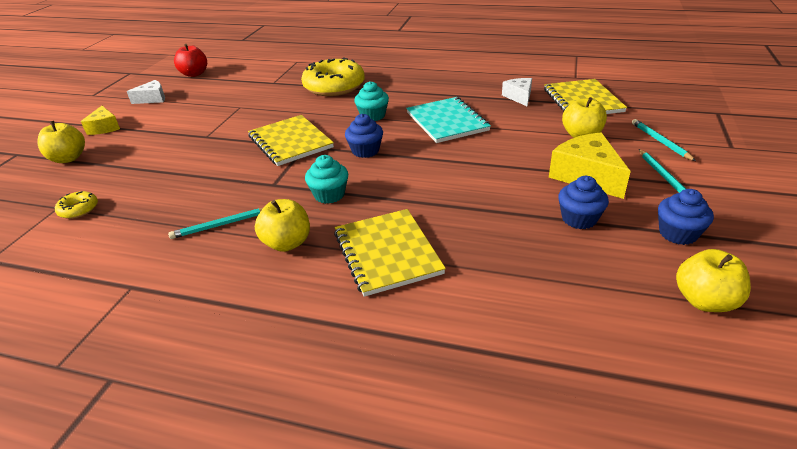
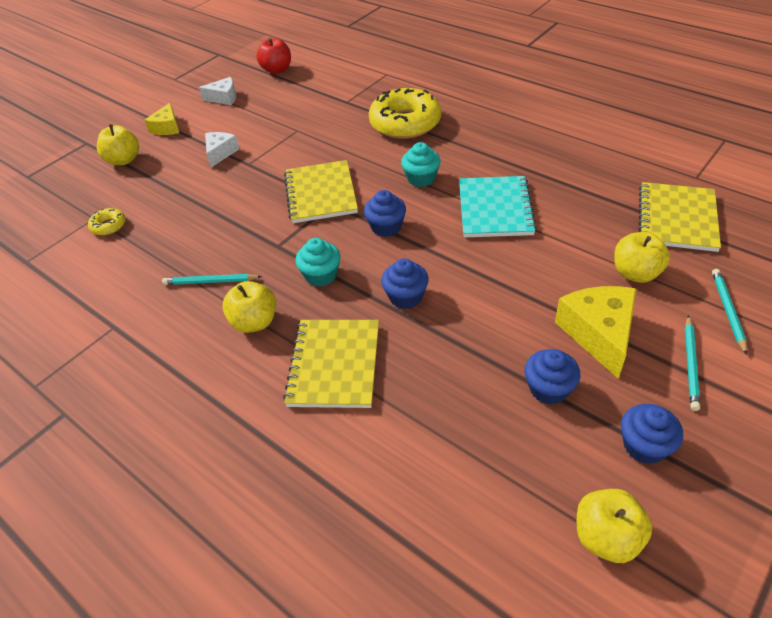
camera: 25 degrees right, 10 degrees up
(416, 191) = (406, 297): none -> blue cupcake
(519, 97) = (602, 192): white cheese -> white cheese (220, 153)

